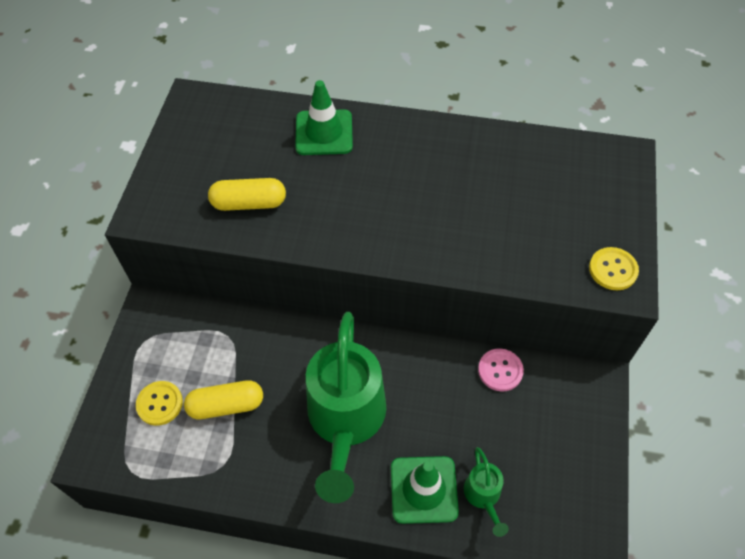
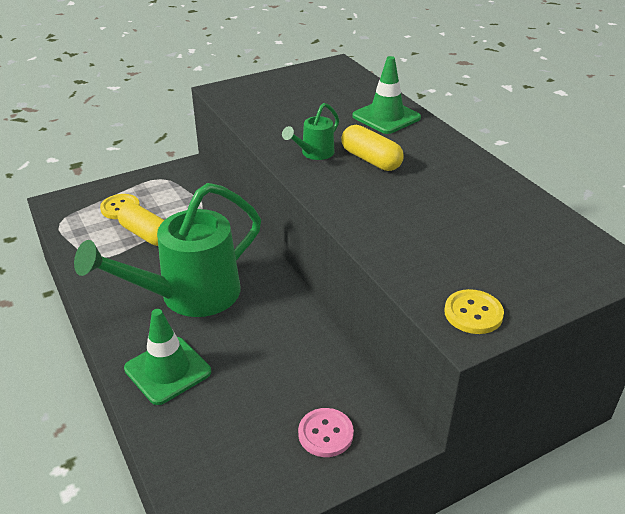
camera: 50 degrees right, 20 degrees down
(249, 203) = (283, 118): yellow capsule -> yellow capsule (371, 160)
(483, 496) = (194, 412): green watering can -> green watering can (314, 153)
(500, 370) = (329, 360): pink button -> pink button (325, 434)

